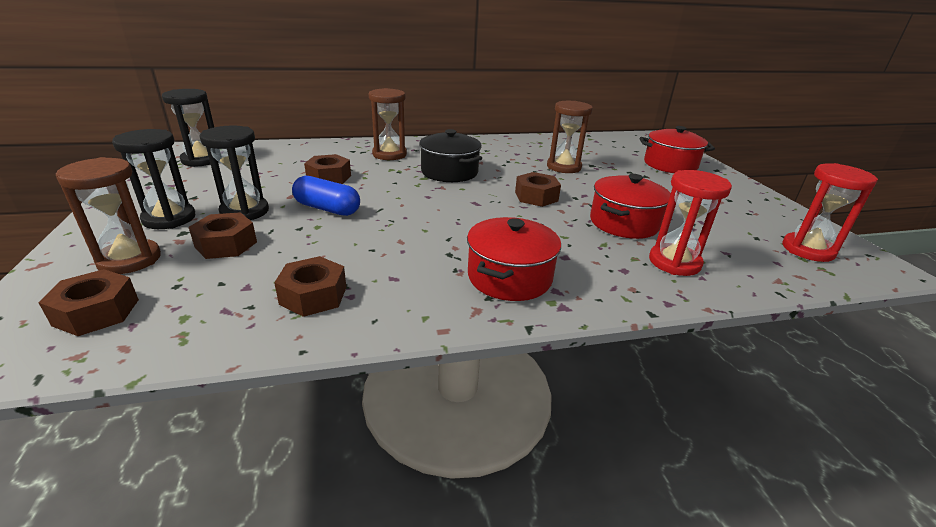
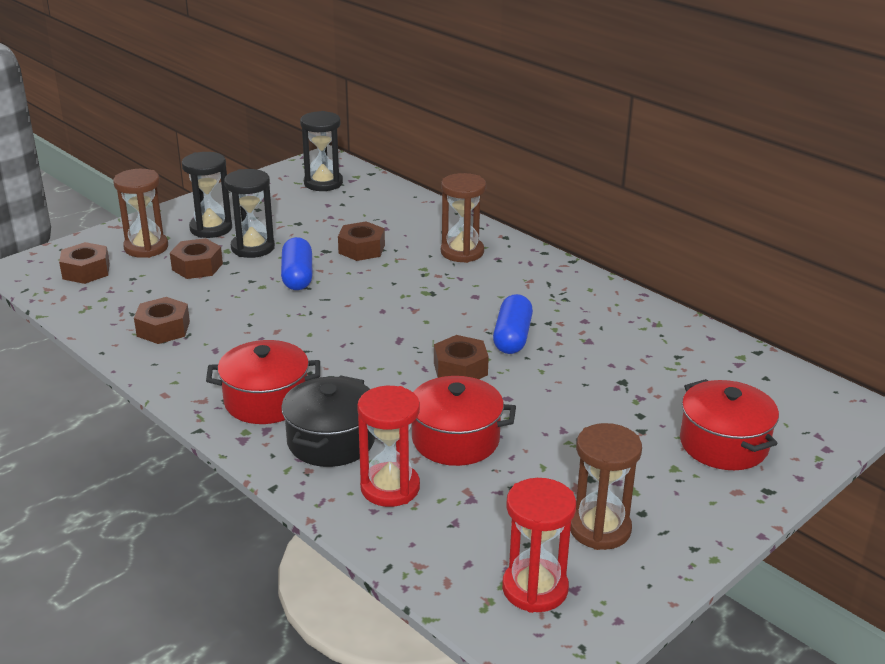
camera: 60 degrees right, 0 degrees up
(449, 172) = (460, 300): black pot -> black pot (331, 441)
(514, 173) = (512, 337): none -> blue capsule
(563, 167) = (583, 363): brown hourglass -> brown hourglass (600, 529)

